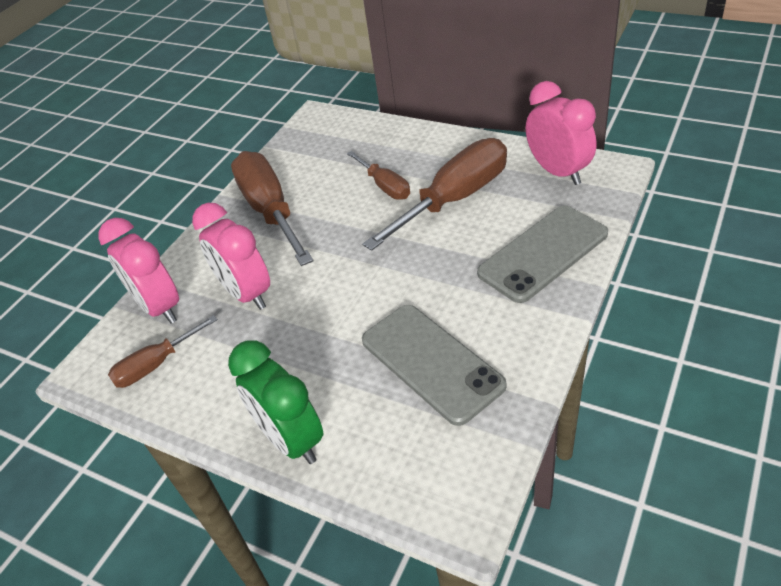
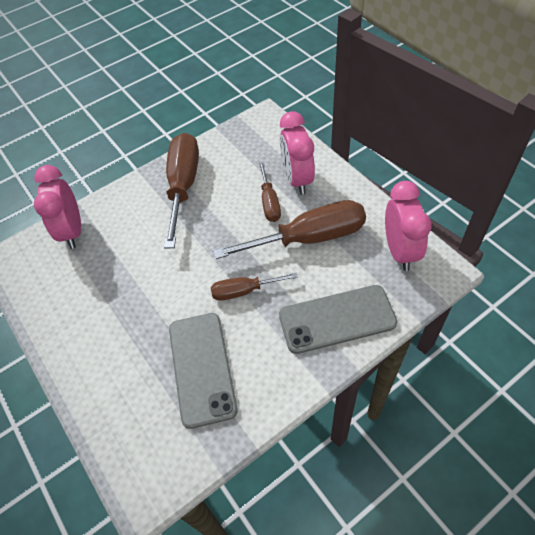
camera: 25 degrees right, 10 degrees up
(155, 365) = (44, 275): brown screwdriver -> brown screwdriver (244, 291)
(246, 293) = (127, 248): pink clock -> pink clock (297, 179)
(291, 439) = (84, 377): green clock -> none

